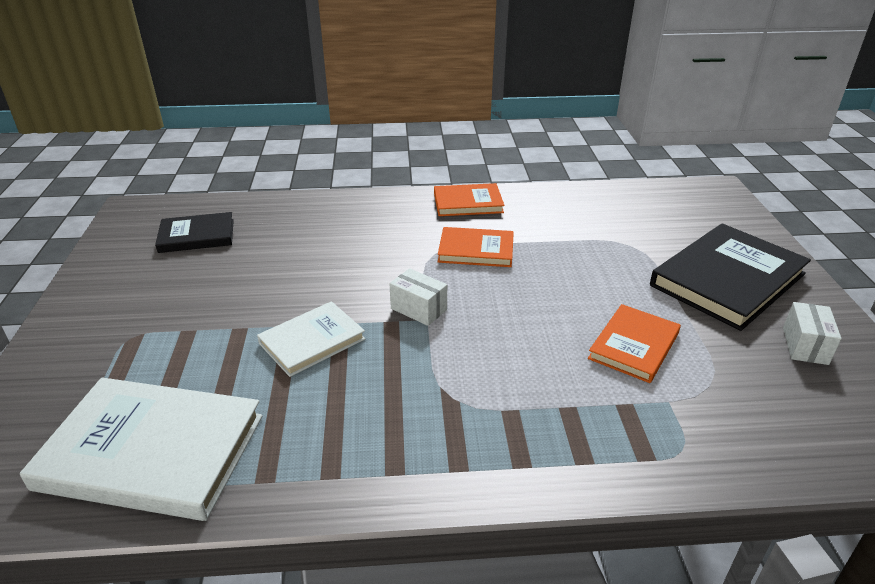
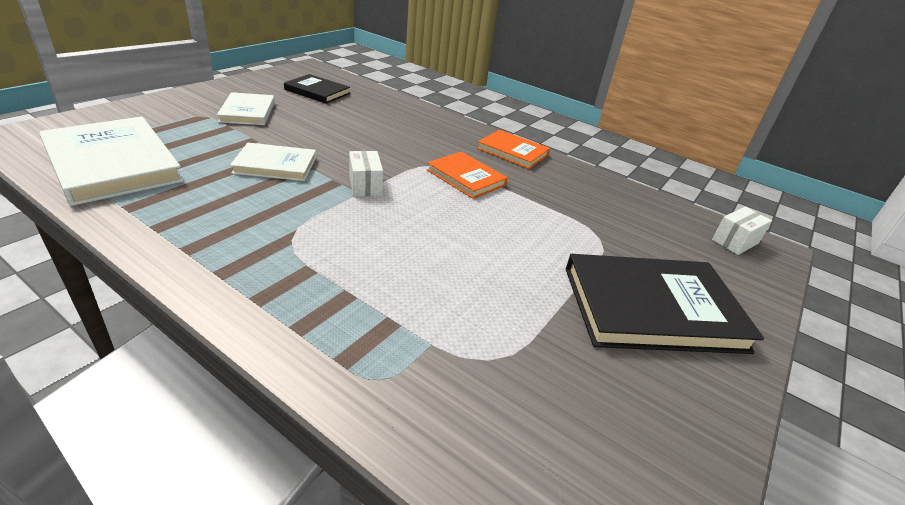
camera: 35 degrees right, 0 degrees up
(172, 302) = (248, 112): none -> white book
(634, 346) = (474, 294): orange book -> none
(805, 345) = (643, 400): white box -> white box (735, 241)

